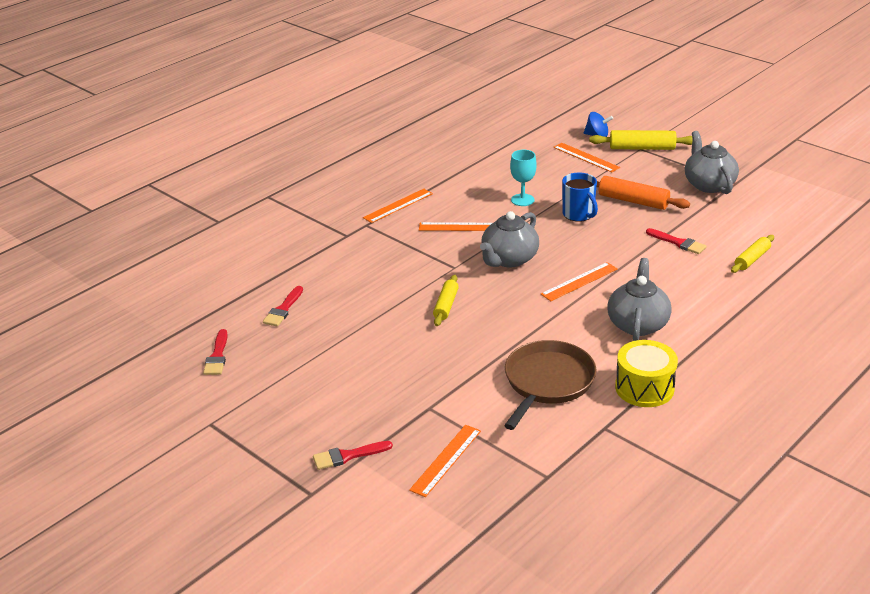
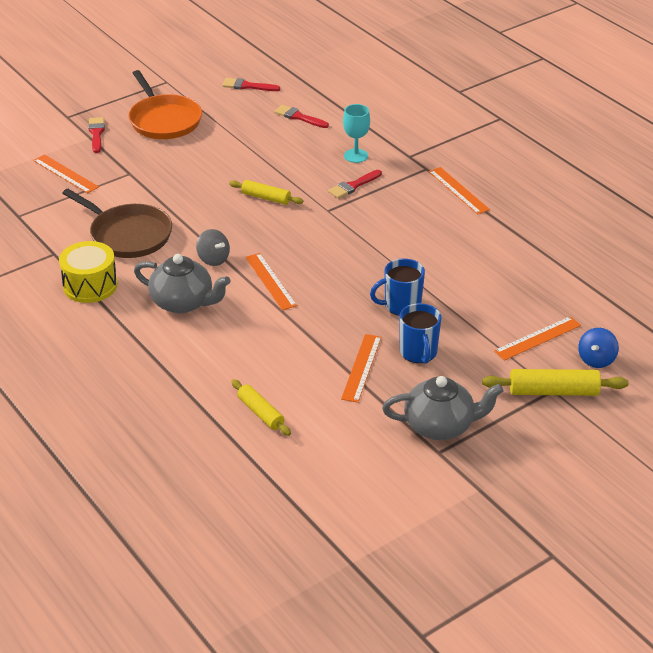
camera: 100 degrees right, 5 degrees up
(306, 405) = (164, 120): none -> orange pan
(460, 227) = (402, 223): orange ruler -> orange ruler (361, 367)
(509, 259) = (329, 244): grey teapot -> none
(522, 200) = (446, 272): turquoise goblet -> turquoise goblet (356, 156)
(562, 319) = (213, 259): none -> grey spinning top
(633, 201) = (418, 353): orange rolling pin -> blue mug
(642, 148) = (553, 391): yellow rolling pin -> yellow rolling pin turned 75 degrees clockwise
(678, 243) = (316, 365): red brush -> red brush (353, 186)

